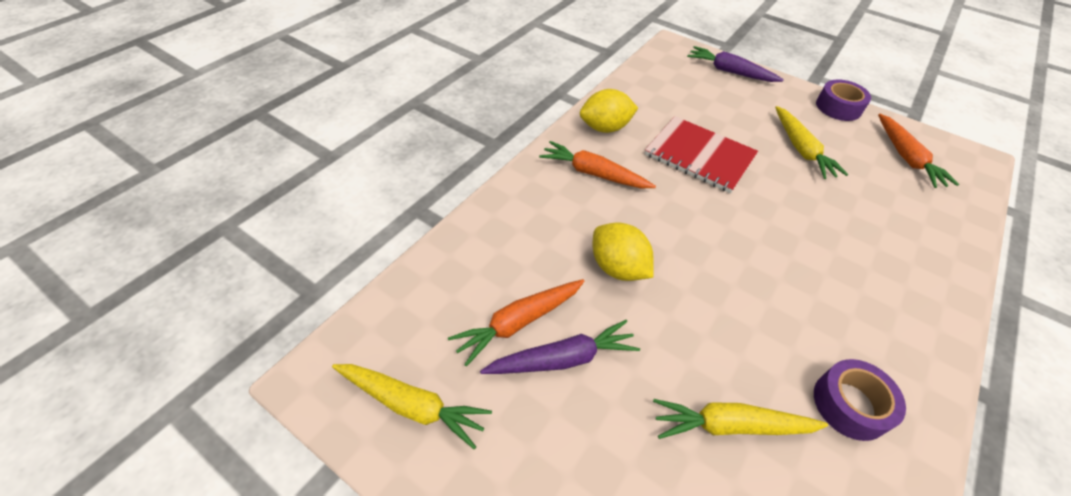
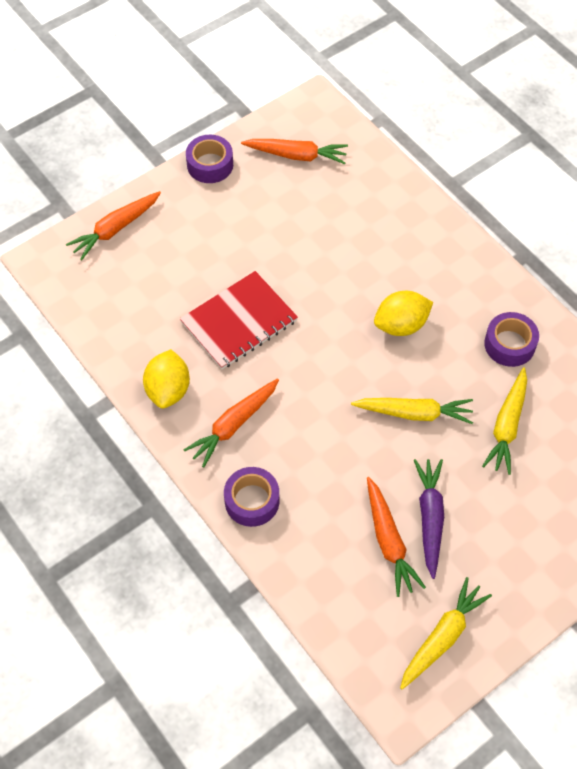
camera: 70 degrees left, 10 degrees up
(523, 201) = (252, 501): none -> purple tape
(618, 268) = (354, 446): yellow lemon -> yellow lemon (401, 325)
(730, 72) = (115, 229): purple carrot -> orange carrot
(801, 149) = (258, 231): yellow carrot -> yellow carrot (414, 413)

